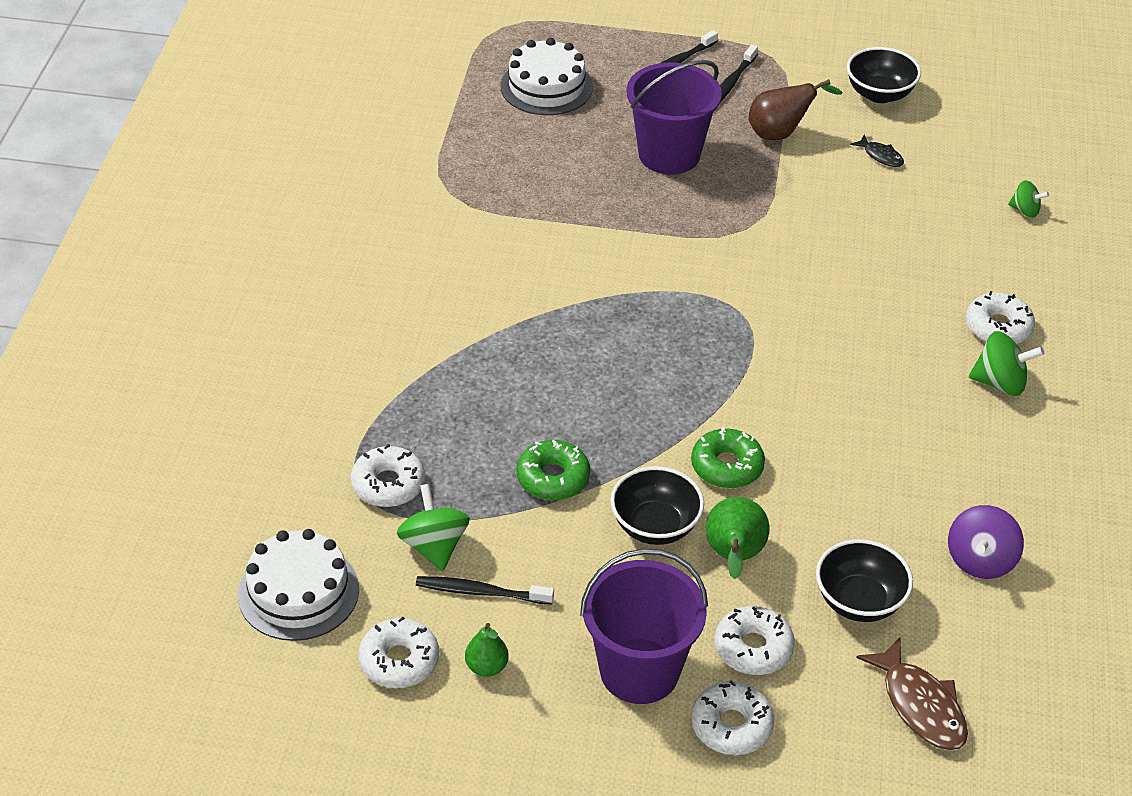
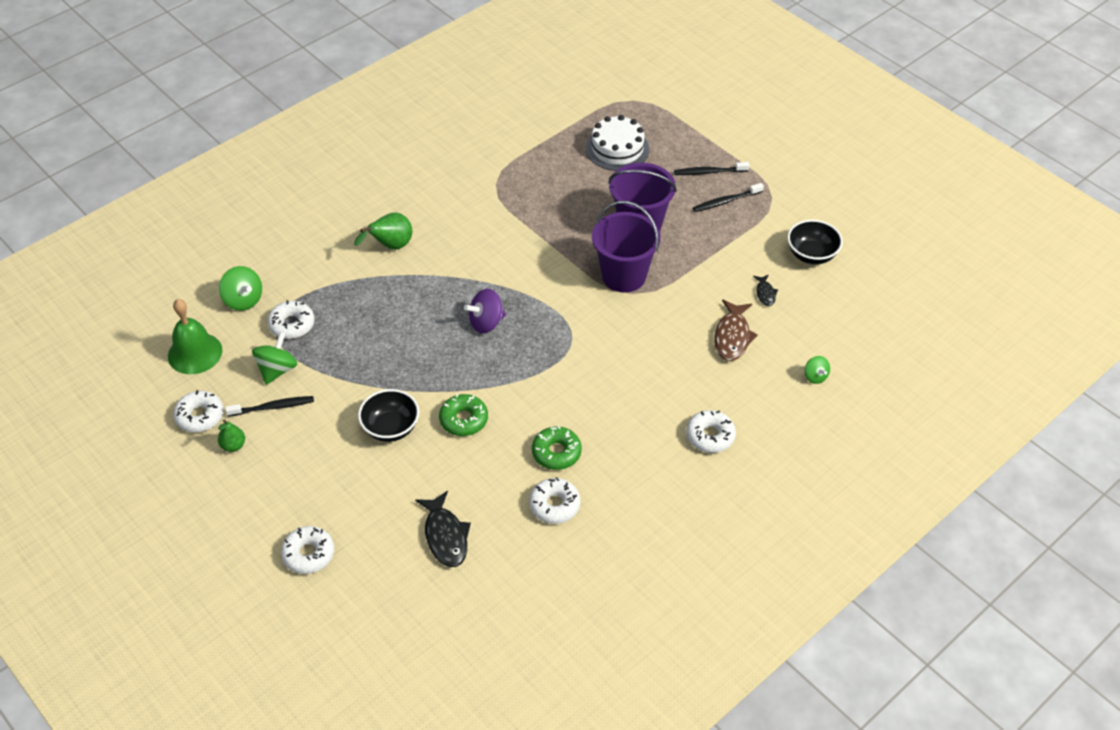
camera: 40 degrees right, 5 degrees up
(298, 592) = (195, 353): white cake -> green bell
(481, 592) = (272, 407): black toothbrush -> black toothbrush turned 120 degrees clockwise
(553, 478) = (371, 370): green donut -> green donut (556, 453)
(639, 671) = (298, 496): purple bucket -> purple bucket (624, 276)
(734, 557) = (410, 470): green pear -> green pear (390, 246)
(753, 648) = (364, 523): white donut -> white donut (554, 505)
(780, 134) = (720, 247): brown pear -> none
(859, 601) = (445, 536): black bowl -> black fish
(920, 705) = (411, 611): brown fish -> brown fish (732, 337)
(980, 561) = (536, 558): purple spinning top -> purple spinning top (486, 323)
(1000, 383) = (671, 469): green spinning top -> green spinning top (243, 300)

